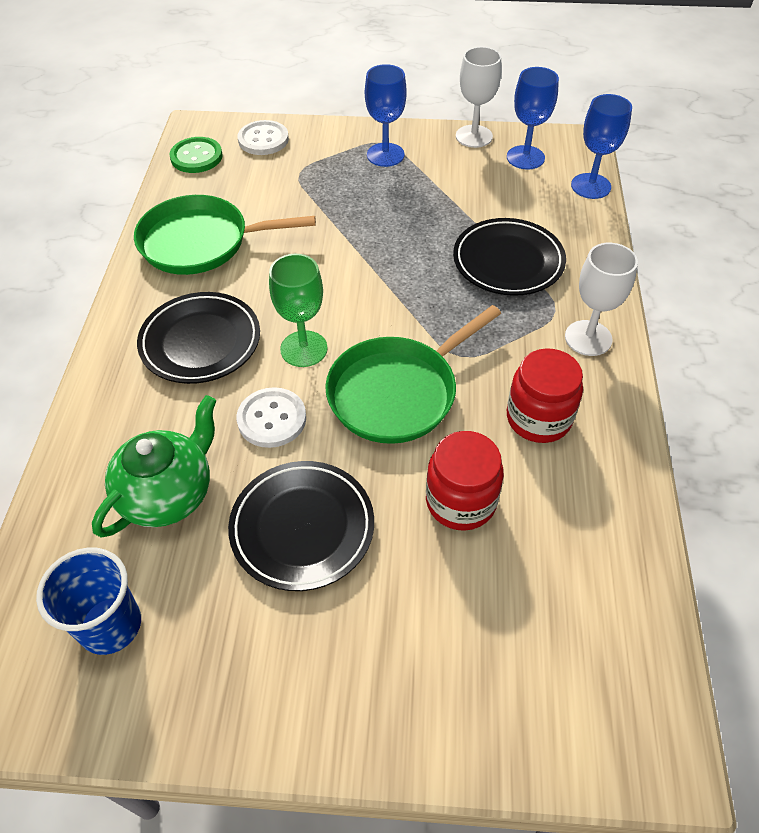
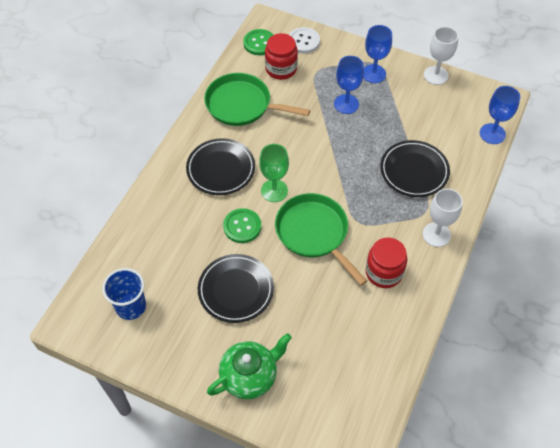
camera: 20 degrees right, 5 degrees up
(168, 494) = (177, 250): green teapot -> green teapot (250, 376)
(272, 419) = (242, 226): white button -> green button
(397, 393) = (314, 233): green pan -> green pan turned 75 degrees clockwise
(461, 501) = (321, 303): red jar -> red jar (281, 69)
(525, 157) = (461, 101): blue goblet -> blue goblet (346, 104)

